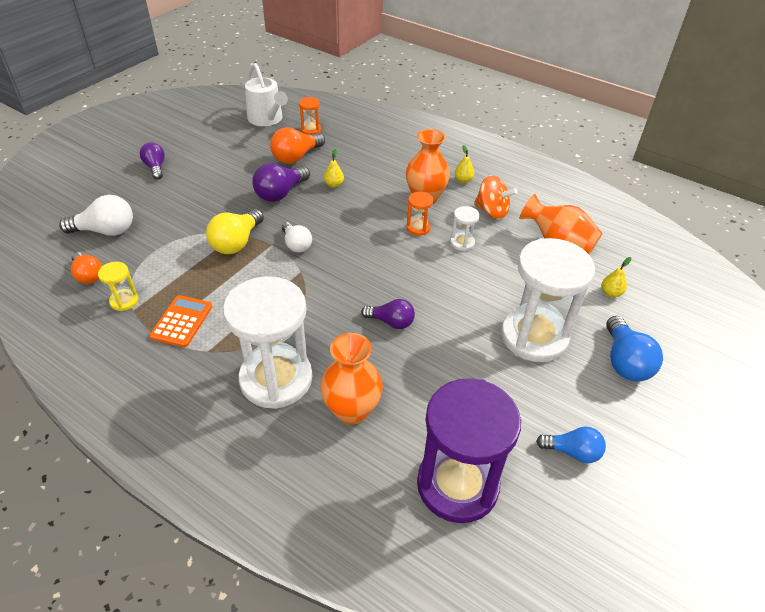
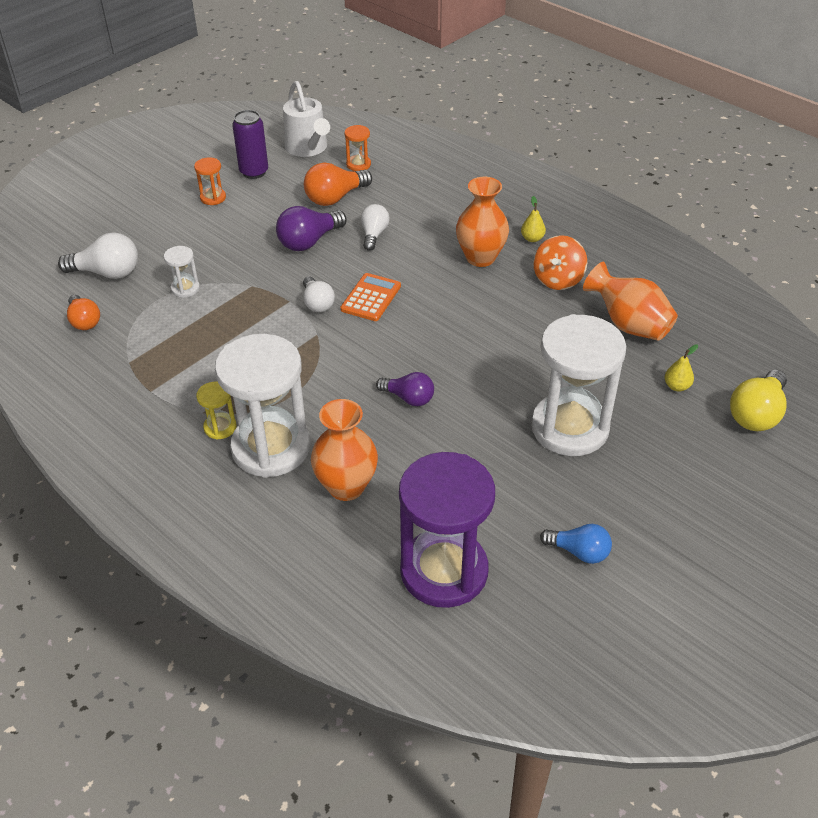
camera: 10 degrees right, 0 degrees up
(124, 301) = (120, 352): yellow hourglass -> yellow hourglass (220, 427)
(155, 167) = (170, 202): purple light bulb -> none
(182, 321) = (179, 379): orange calculator -> orange calculator (371, 298)
(225, 140) = (254, 172): none -> purple can
(237, 242) = (250, 296): yellow light bulb -> yellow light bulb (756, 414)
(334, 184) = (374, 235): yellow pear -> white light bulb
(418, 228) = (463, 293): orange hourglass -> orange hourglass (213, 198)
(462, 243) = (512, 315): white hourglass -> white hourglass (185, 288)
(492, 211) = (558, 279): orange spinning top -> orange spinning top turned 75 degrees clockwise
(624, 361) = (669, 464): blue light bulb -> none

